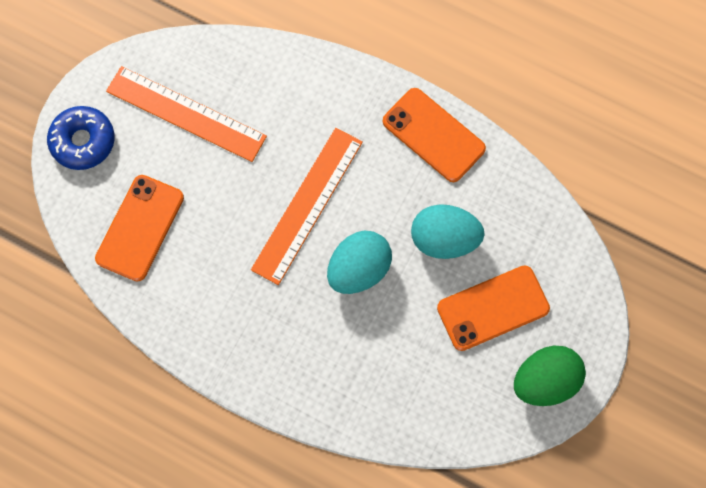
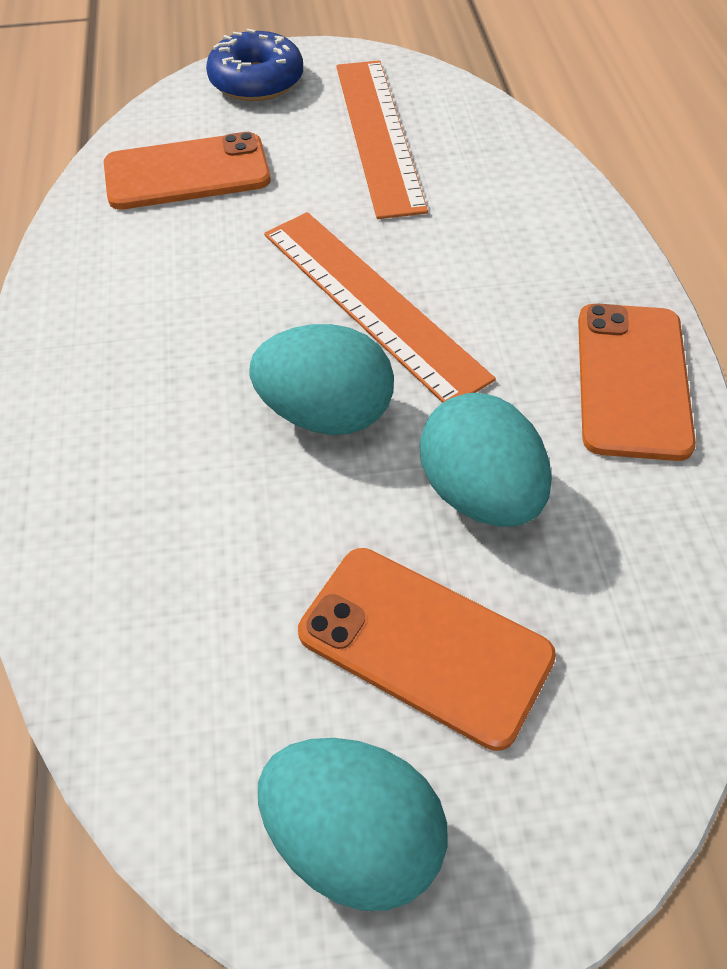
camera: 55 degrees right, 20 degrees down
(307, 205) = (371, 303): orange ruler -> orange ruler turned 60 degrees clockwise
(544, 380) = (354, 839): green egg -> turquoise egg

